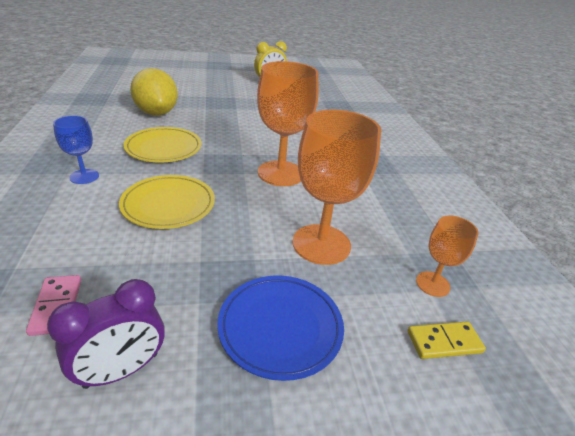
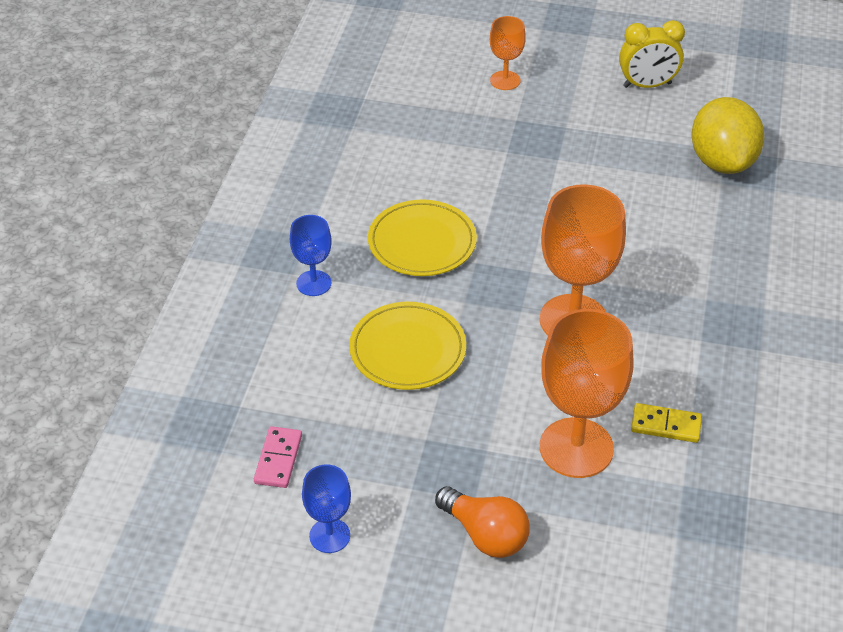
camera: 25 degrees right, 10 degrees up
(121, 370) = (329, 535): purple clock -> blue goblet
(156, 113) = (426, 158): yellow lemon -> yellow lemon (722, 162)
(280, 327) = (485, 535): blue plate -> orange light bulb
(432, 284) = (686, 531): orange goblet -> orange goblet (505, 80)
(444, 342) = (652, 595): yellow domino -> yellow domino (666, 425)

